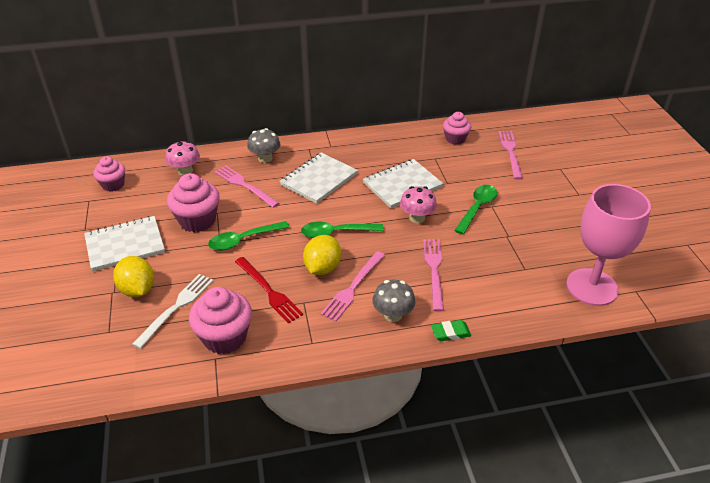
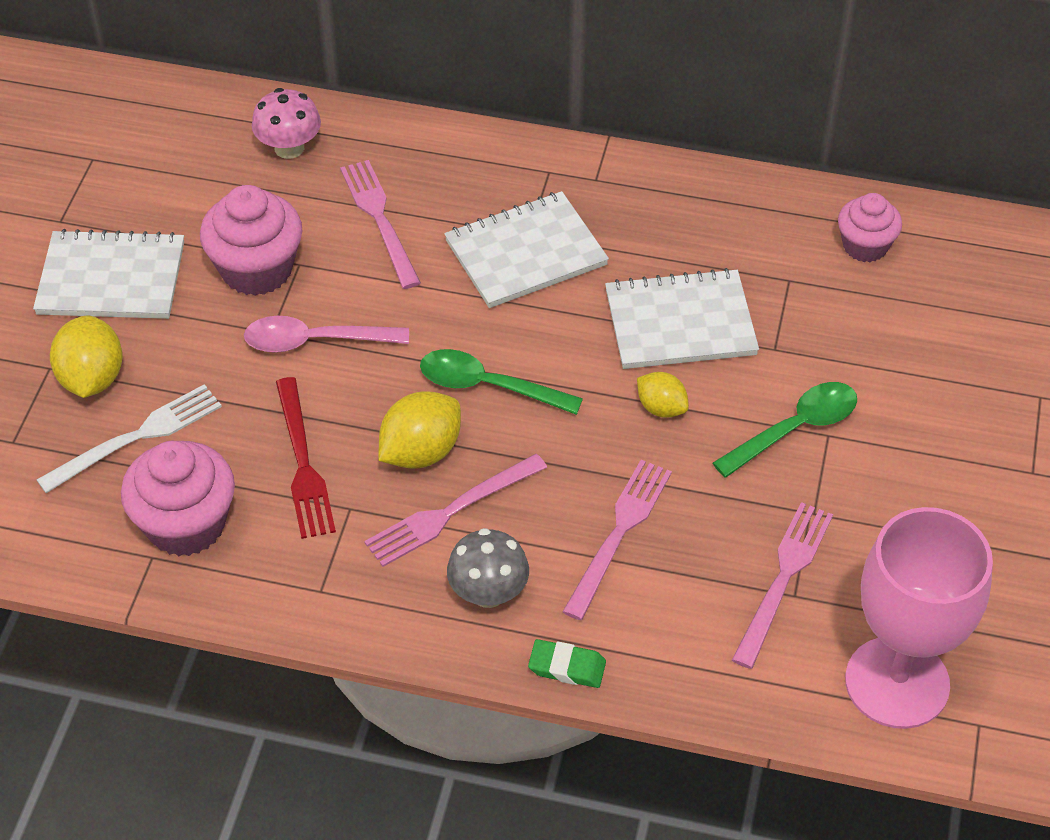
camera: 25 degrees right, 10 degrees up
(113, 185) = (148, 138): pink cupcake -> none
(243, 240) = (315, 341): green spoon -> pink spoon
(265, 158) = (451, 167): grey mushroom -> none
(417, 217) = (661, 408): pink mushroom -> yellow lemon
(510, 152) = (961, 320): pink fork -> pink fork (783, 579)

